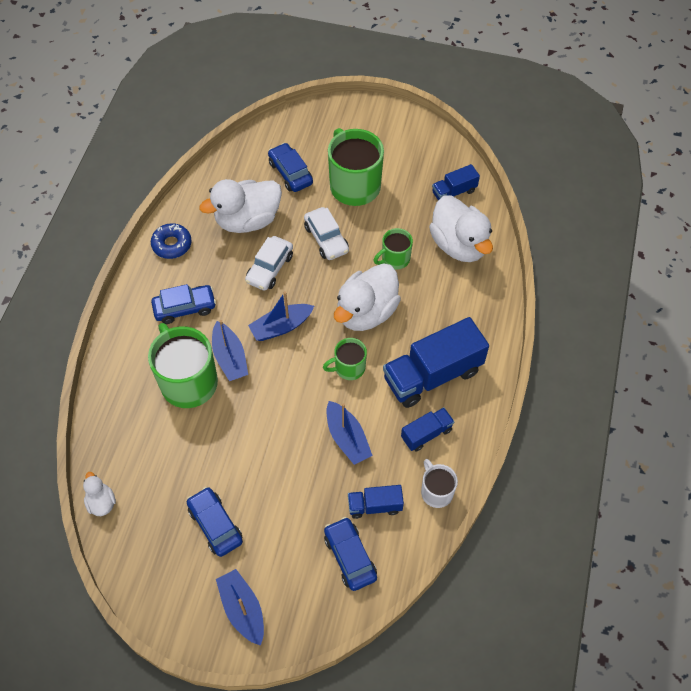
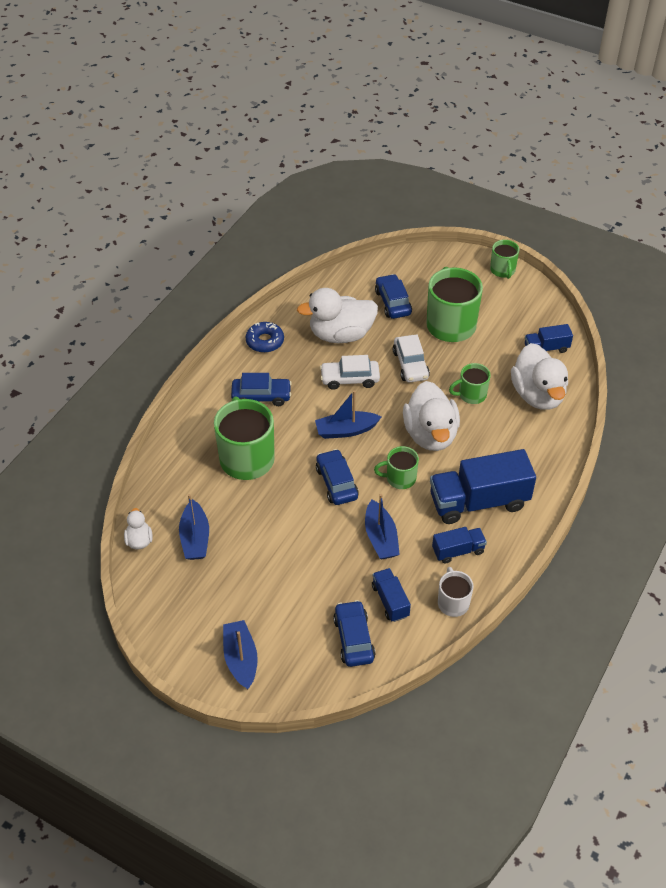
camera: 15 degrees right, 10 degrees down
(215, 525) = (236, 583): blue car -> blue car (336, 483)
(230, 358) = (290, 446): blue boat -> blue boat (195, 538)
(270, 268) = (350, 379): white car -> white car turned 45 degrees clockwise
(366, 312) = (430, 434): white duck -> white duck turned 60 degrees counterclockwise
(375, 506) = (390, 601): blue truck -> blue truck turned 60 degrees clockwise
(389, 114) = (502, 270): none -> green mug

